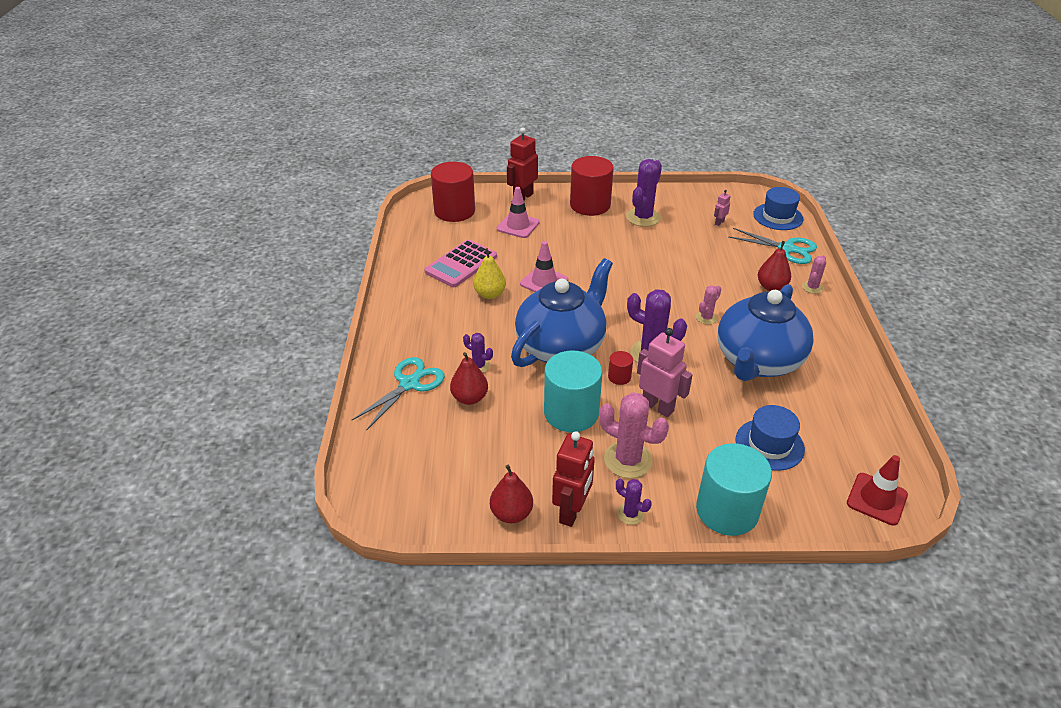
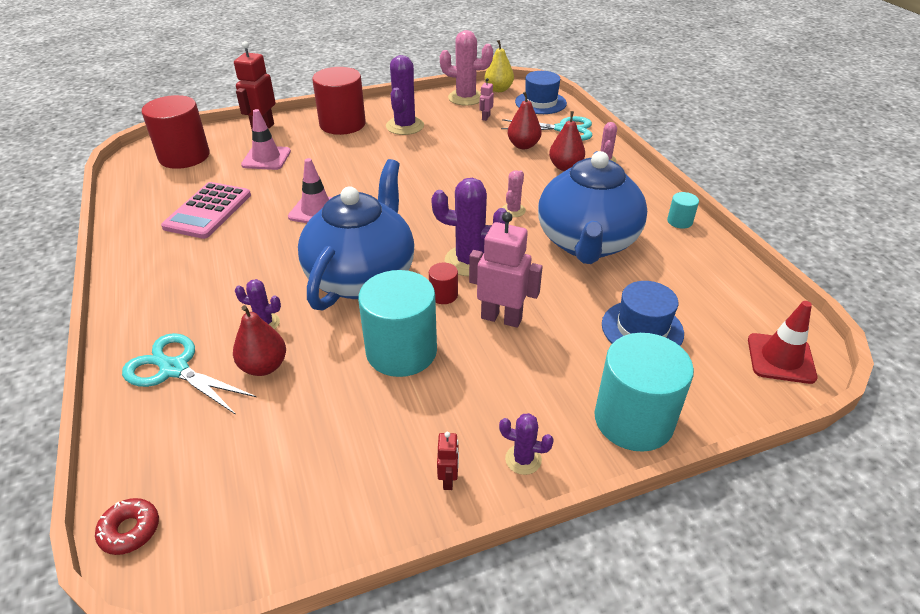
camera: 20 degrees left, 0 degrees up
(360, 482) = (130, 530): none -> red donut
(409, 384) = (174, 369): turquoise scissors -> turquoise scissors turned 75 degrees counterclockwise
(490, 294) = (254, 237): yellow pear -> yellow pear (498, 89)
(511, 513) = (368, 508): red pear -> red pear (523, 145)
(572, 511) = (448, 479): red robot -> red robot, size x0.48
(628, 460) = (492, 391): pink cactus -> pink cactus (465, 98)
(852, 361) = (679, 221): none -> turquoise cylinder

